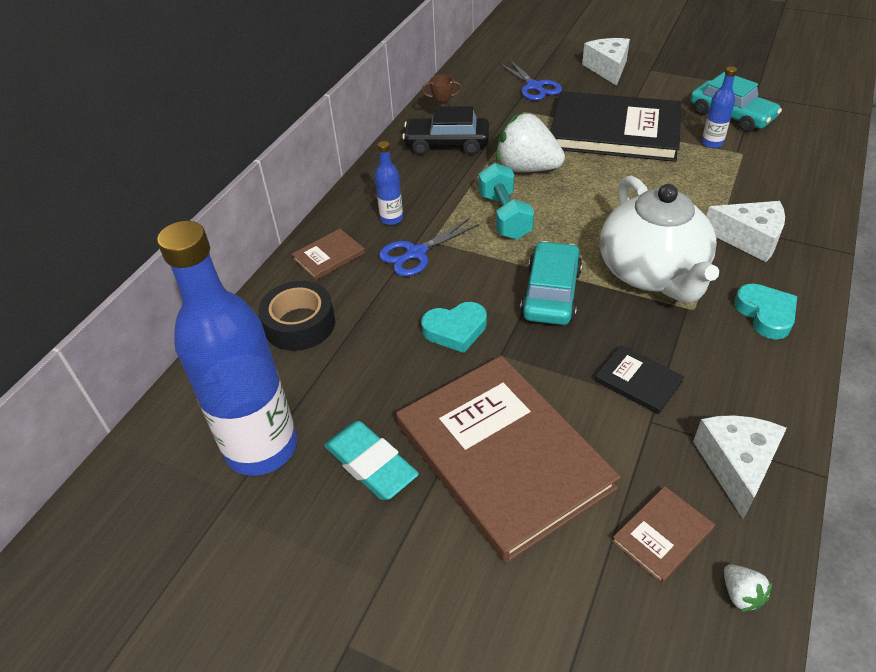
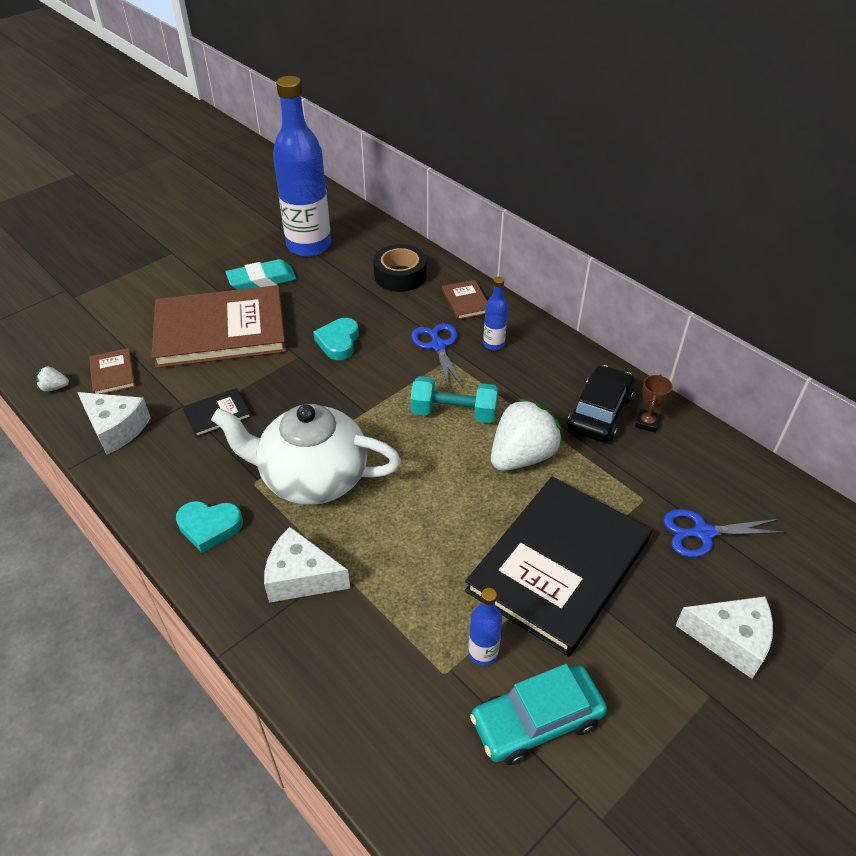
camera: 110 degrees right, 0 degrees up
(551, 293) = (336, 404): turquoise car -> none
(749, 239) = (301, 577): white cheese -> white cheese turned 60 degrees clockwise

